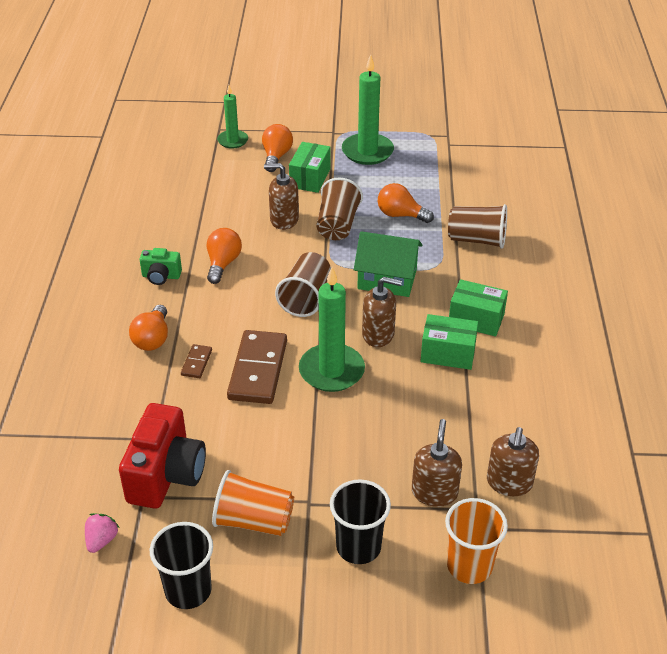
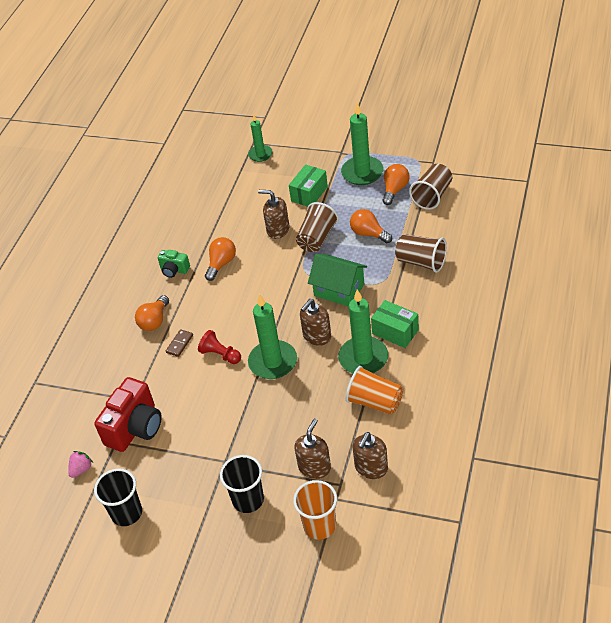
camera: 20 degrees right, 5 degrees up
(254, 521) = (183, 470): orange cup -> orange cup (375, 402)
(257, 370) = (220, 355): brown domino -> red pawn
(276, 156) = (289, 172): orange light bulb -> orange light bulb (395, 190)
(306, 298) = (273, 299): brown cup -> brown cup (432, 196)
(378, 334) = (317, 336): brown soap dispenser -> brown soap dispenser turned 105 degrees clockwise
(448, 353) = (363, 358): green box -> green candle

